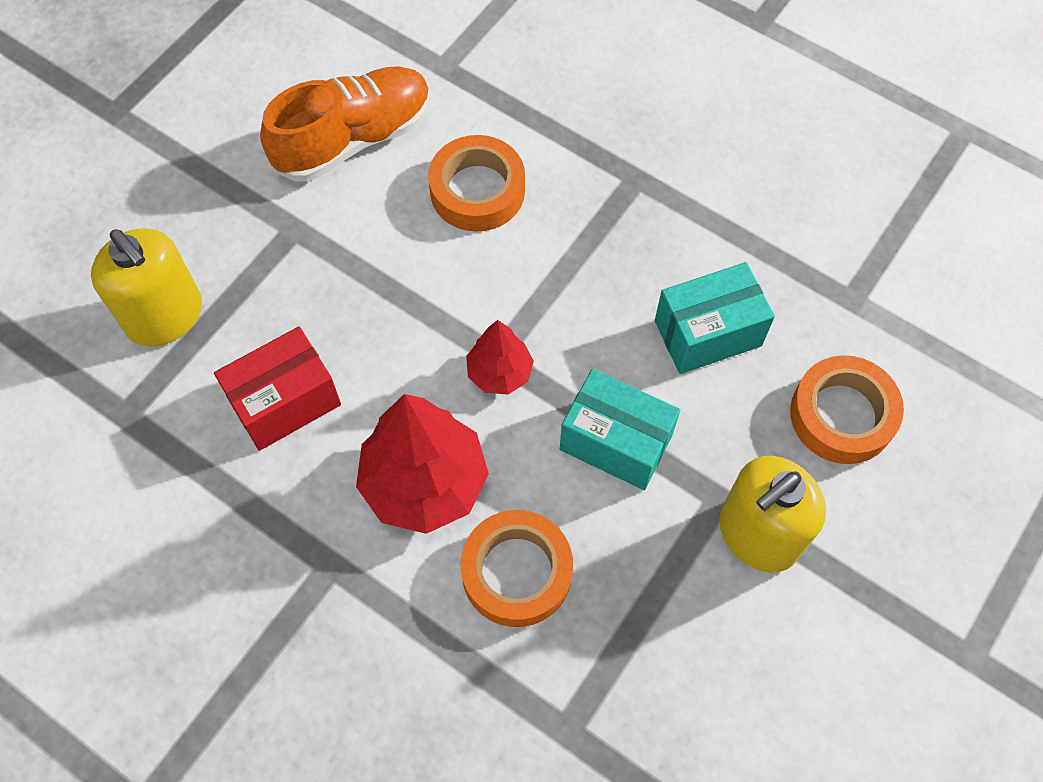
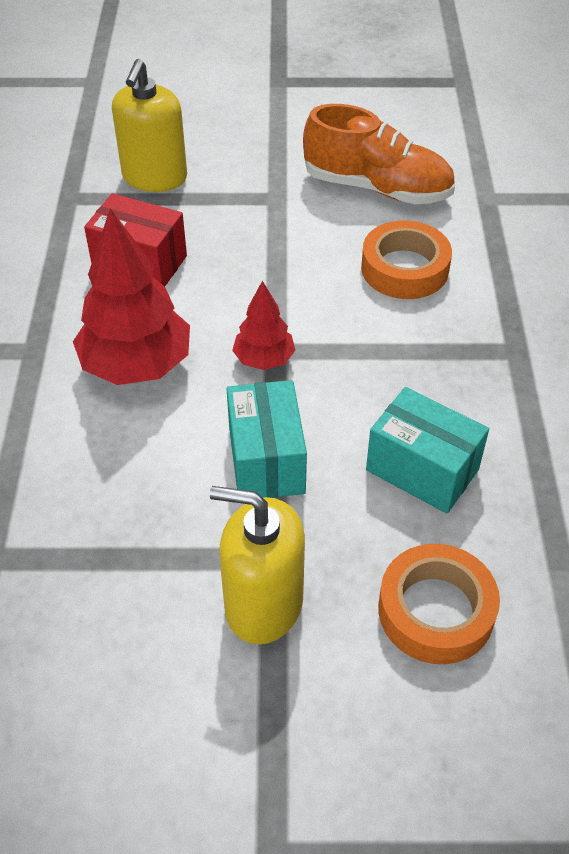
camera: 55 degrees right, 15 degrees down
(516, 572) = (104, 456): orange tape -> none

